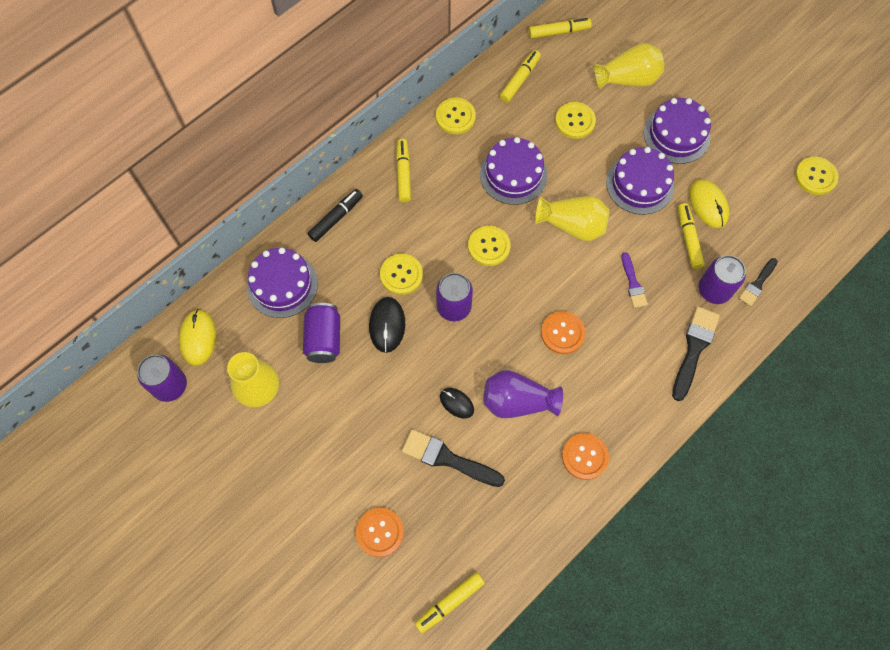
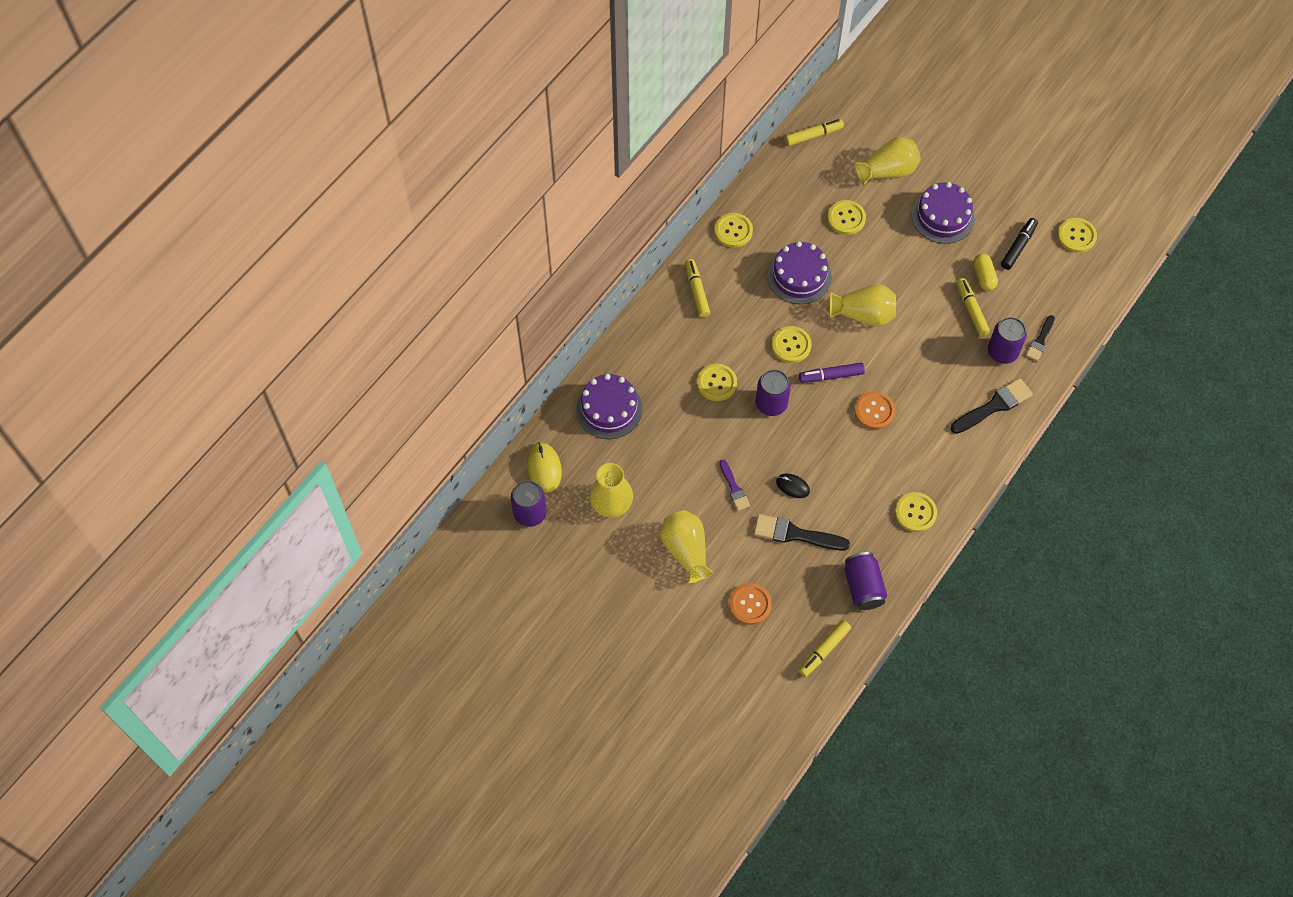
camera: 10 degrees left, 5 degrees down
(324, 339) = (659, 450): purple can -> purple can (863, 587)
(325, 457) = (686, 551): none -> yellow vase
(336, 218) = (644, 341): black marker -> black marker (1018, 247)
(387, 325) = (714, 429): black mouse -> none
(517, 401) = (846, 476): purple vase -> none
(520, 80) = (786, 187): yellow marker -> none
(524, 286) = (831, 376): none -> purple marker
(585, 456) = (915, 513): orange button -> yellow button
(633, 283) = (929, 358): purple brush -> purple brush (734, 488)
(640, 184) = (918, 267): purple cake -> none
(694, 349) = (994, 406): black brush -> black brush turned 45 degrees clockwise
(708, 205) = (983, 276): yellow mouse -> yellow capsule

